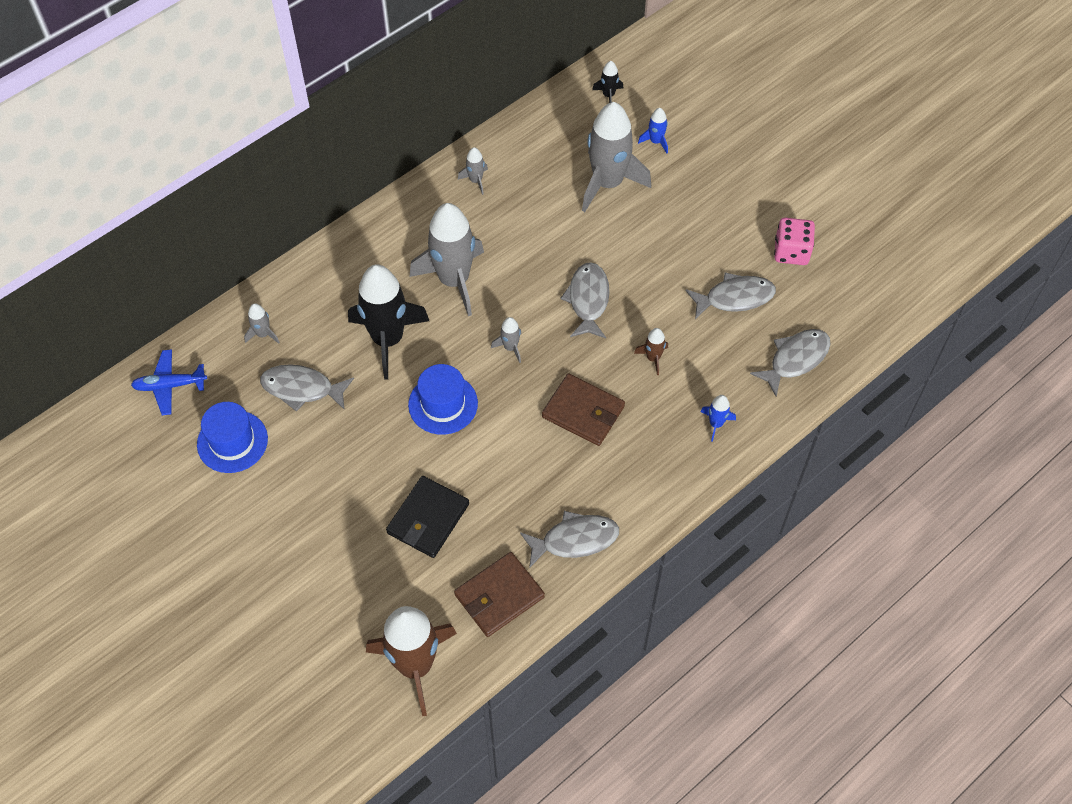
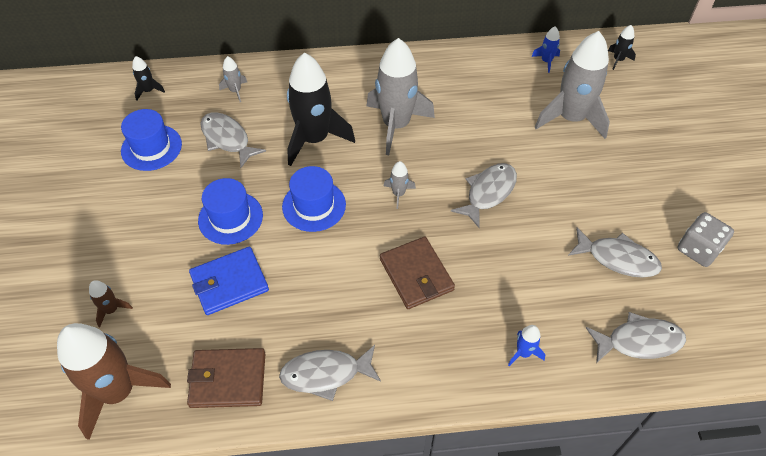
camera: 35 degrees right, 5 degrees down
(170, 385) = (148, 91): blue plane -> black rocket
(375, 461) = (230, 218): none -> blue hat
(428, 518) = (229, 283): black wallet -> blue wallet
(476, 180) = (468, 68): grey rocket -> none
(575, 540) = (325, 374): grey fish -> grey fish turned 150 degrees clockwise
(653, 358) = (508, 266): brown rocket -> brown rocket (111, 310)
(655, 141) = (634, 108): blue rocket -> blue rocket (546, 61)
(791, 252) = (698, 249): pink dice -> grey dice

